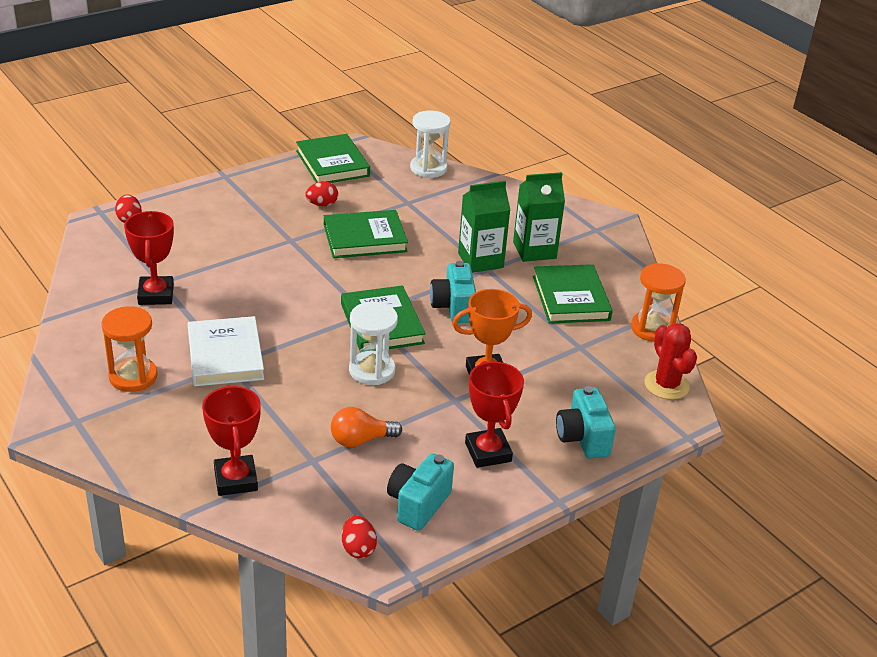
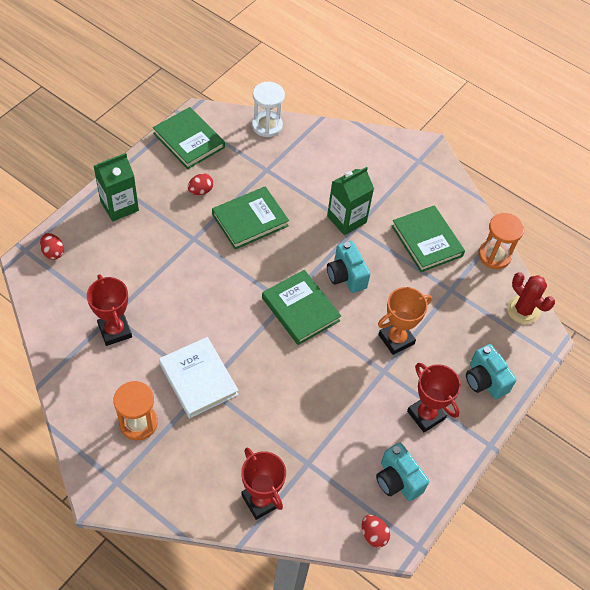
camera: 20 degrees left, 20 degrees up
(360, 440) = (333, 432): orange light bulb -> none
(372, 370) = (313, 360): white hourglass -> none
(418, 504) = (397, 480): turquoise camera -> turquoise camera turned 45 degrees counterclockwise
(534, 250) = (382, 196): green carton -> green carton (119, 206)

